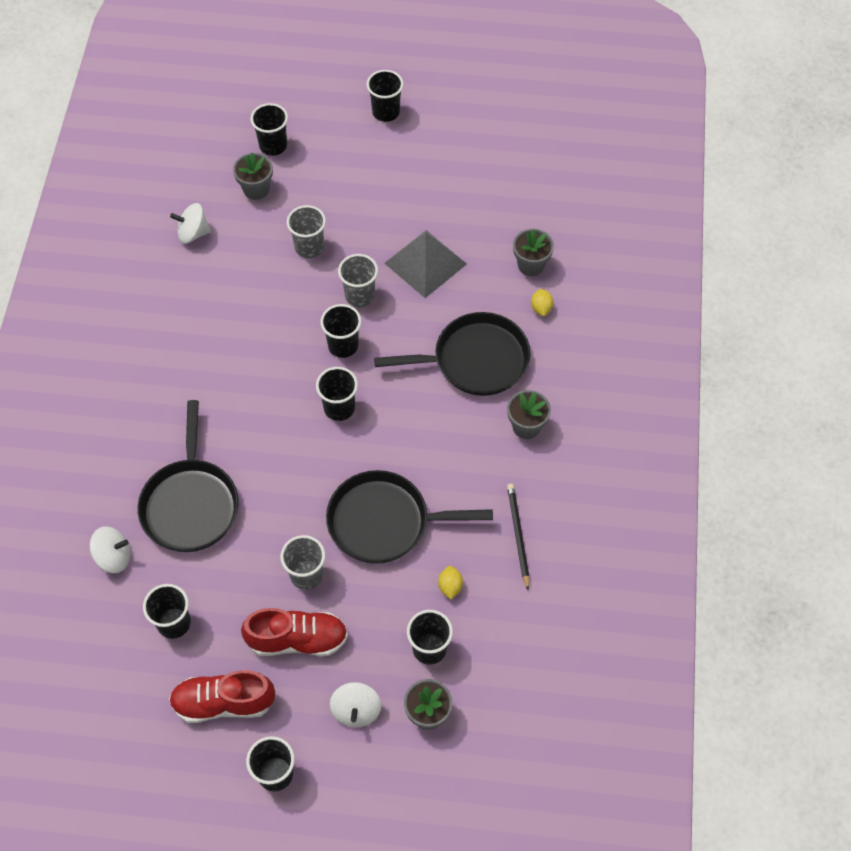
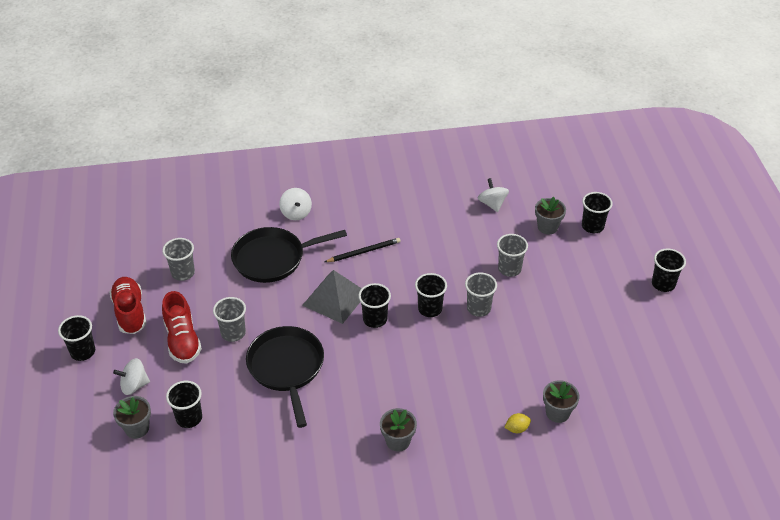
camera: 75 degrees right, 15 degrees down
(113, 557) = (224, 232): white spinning top -> white spinning top (296, 213)
(174, 623) = (183, 273): black cup -> grey cup
(425, 263) = (527, 342): grey pyramid -> grey pyramid (335, 298)
(450, 586) = (242, 420): yellow lemon -> none
(475, 360) = (448, 393): black pan -> none
(518, 535) = (297, 455): black pencil -> black pencil (364, 252)

